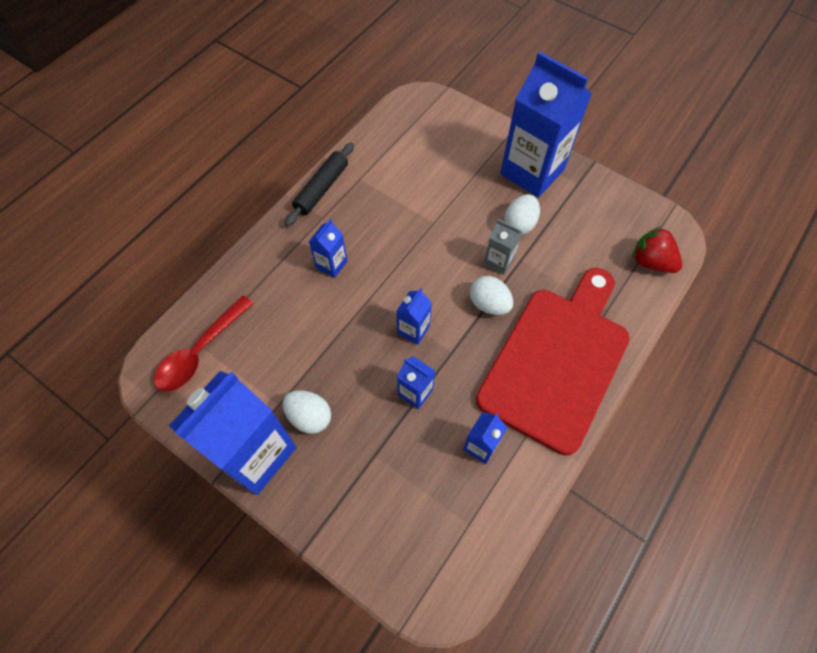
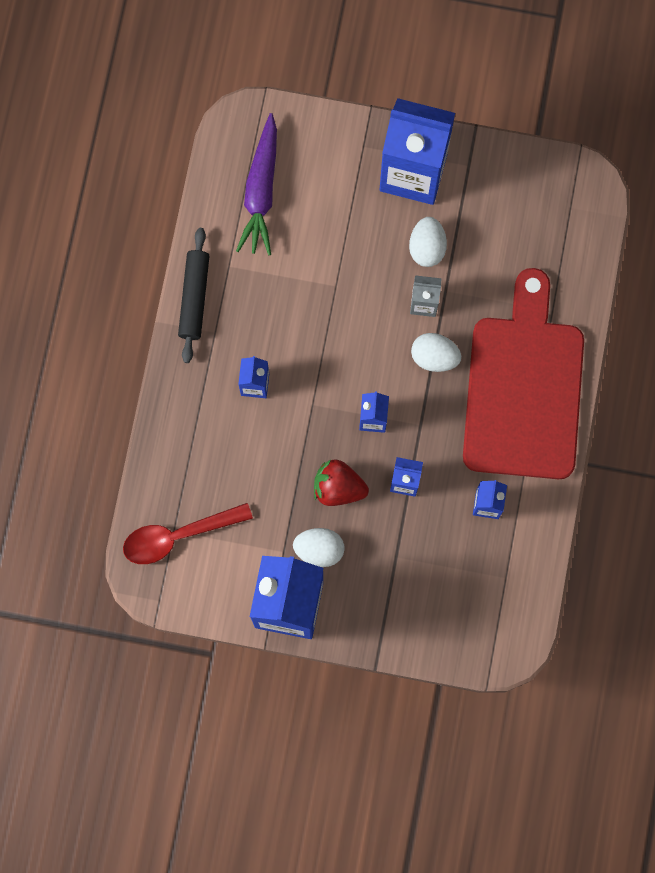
camera: 25 degrees left, 15 degrees up
(201, 351) = (178, 535): red spoon -> red spoon turned 60 degrees clockwise
(410, 142) = (261, 191): none -> purple carrot
(650, 262) = (577, 234): red strawberry -> red strawberry (338, 487)

